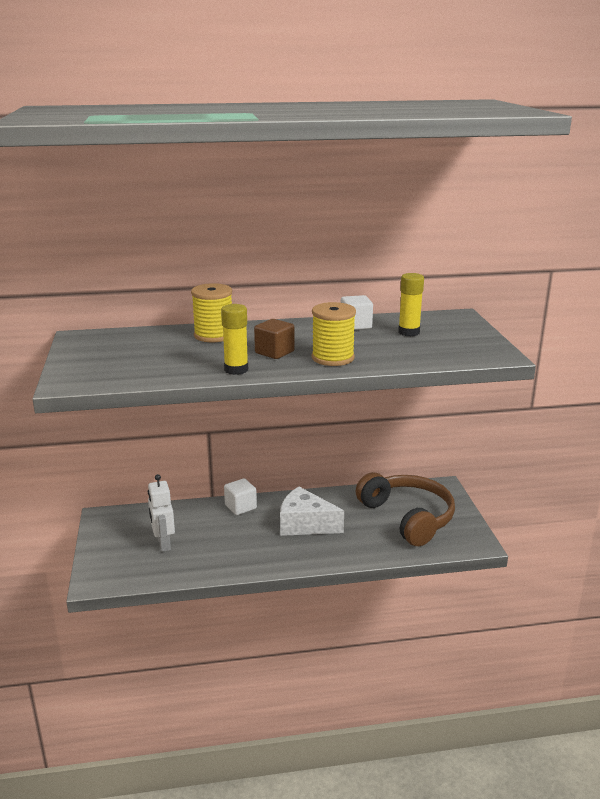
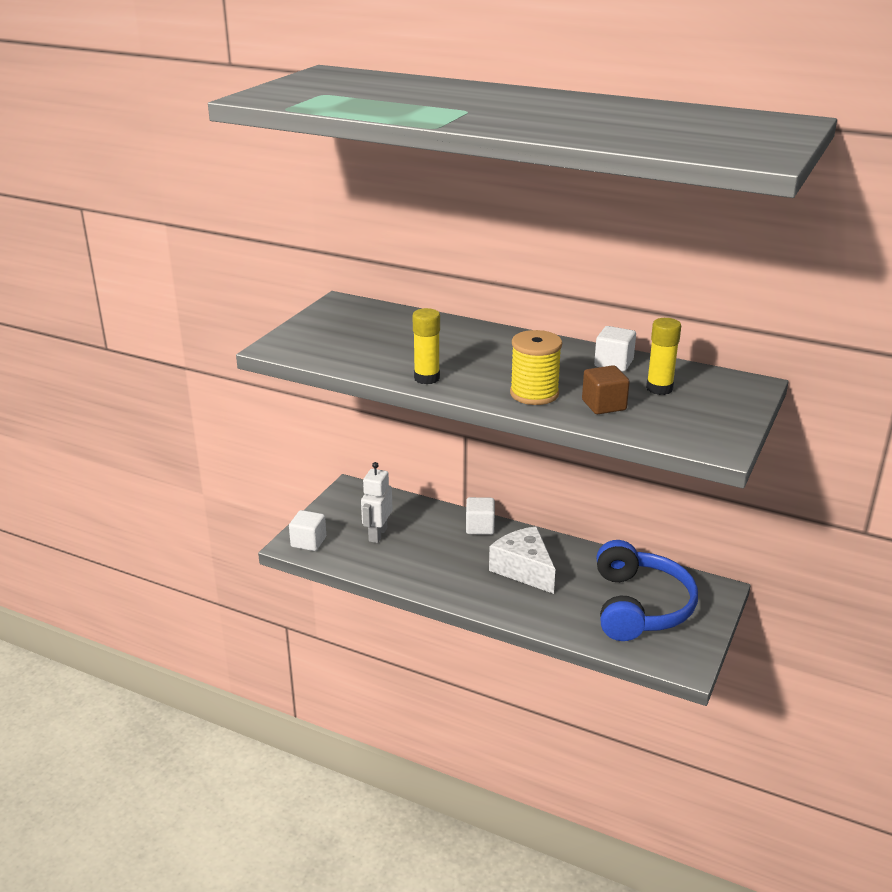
camera: 35 degrees right, 5 degrees up
(107, 573) = (308, 542): none -> white cube
(214, 335) = (456, 334): yellow spool -> none
(274, 352) = (487, 370): brown cube -> brown cube (604, 405)
(408, 517) = (640, 606): brown headphones -> blue headphones

